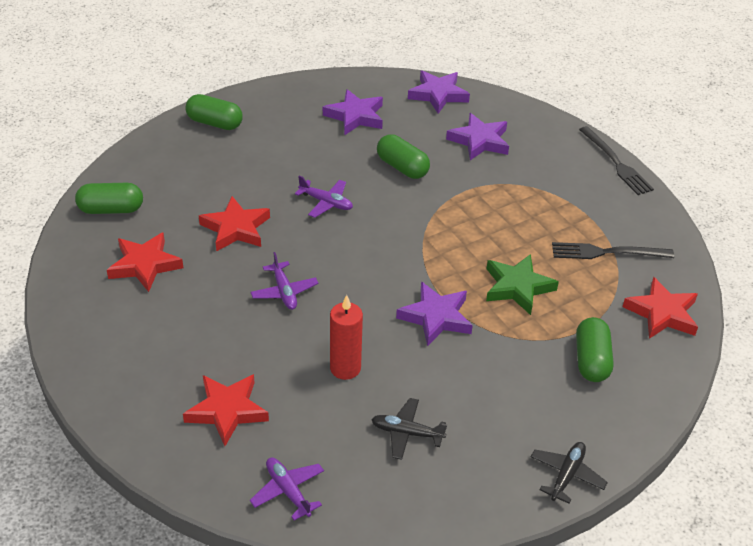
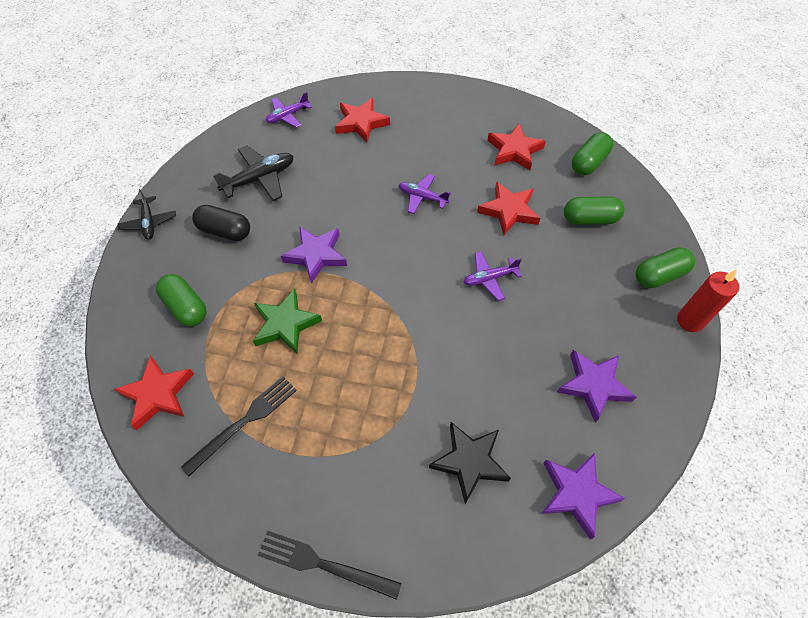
camera: 135 degrees right, 15 degrees up
(288, 491) = (288, 116): purple plane -> purple plane turned 135 degrees clockwise
(345, 368) = (331, 184): red candle -> red candle (690, 321)
(402, 167) = (487, 362): green capsule -> green capsule (590, 219)
(407, 433) = (259, 179): black plane -> black plane, size x1.53
(479, 141) = (469, 461): purple star -> black star
(496, 403) = (225, 231): none -> black capsule

